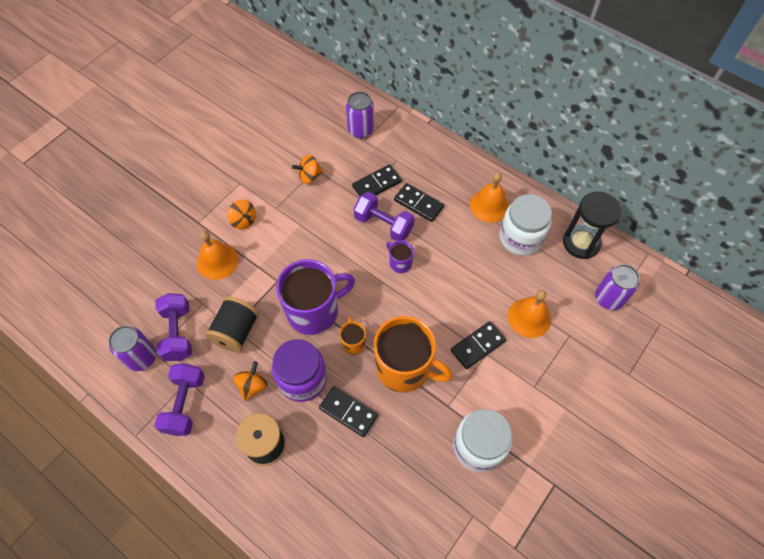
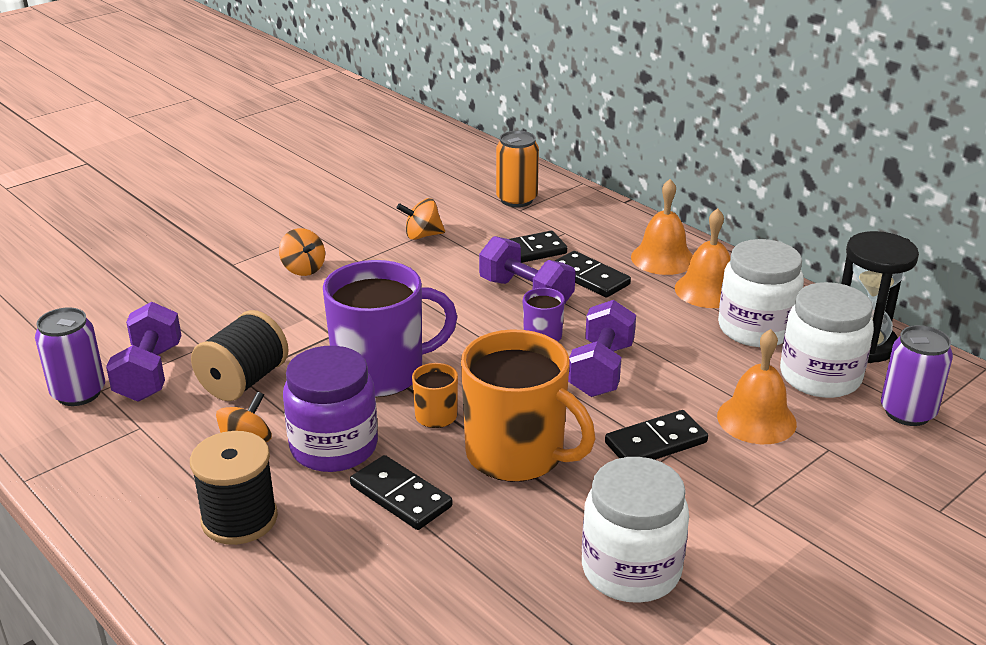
camera: 10 degrees right, 30 degrees down
(185, 404) = (124, 453): purple dumbbell -> purple dumbbell (601, 370)
(217, 261) = (245, 305): orange bell -> orange bell (662, 258)
(360, 130) = (516, 199): purple can -> orange can
(560, 275) = (820, 377): none -> white jar

